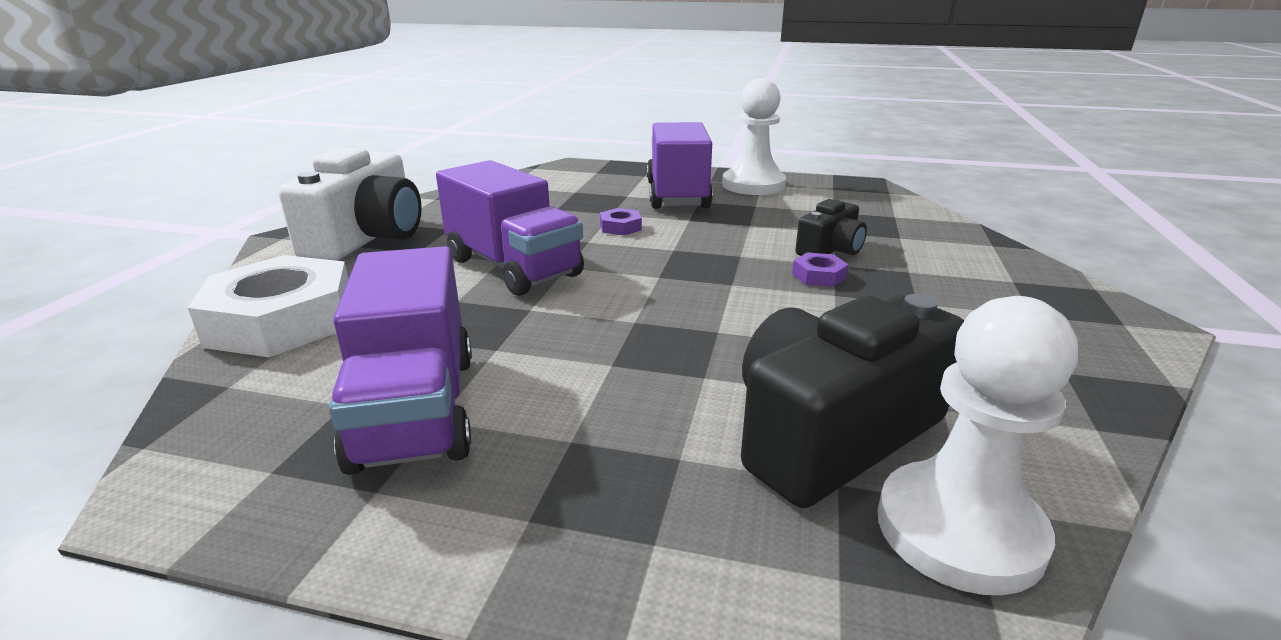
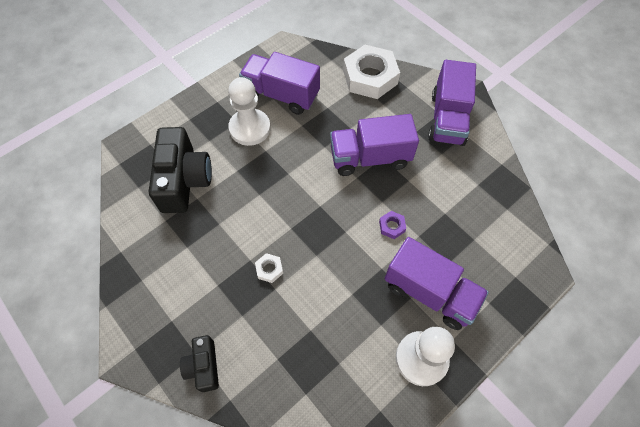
camera: 125 degrees right, 35 degrees up
(367, 238) = (447, 119): white camera -> purple truck
(819, 276) = (269, 269): purple nut -> white nut
(830, 250) = (290, 303): black camera -> black camera (203, 366)
(959, 530) = (135, 177): white pawn -> white pawn (250, 128)

